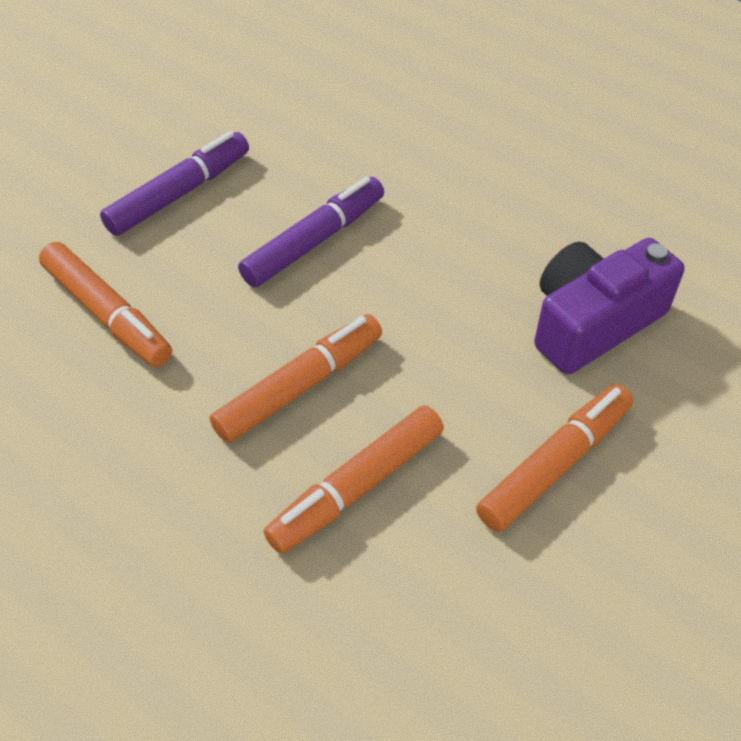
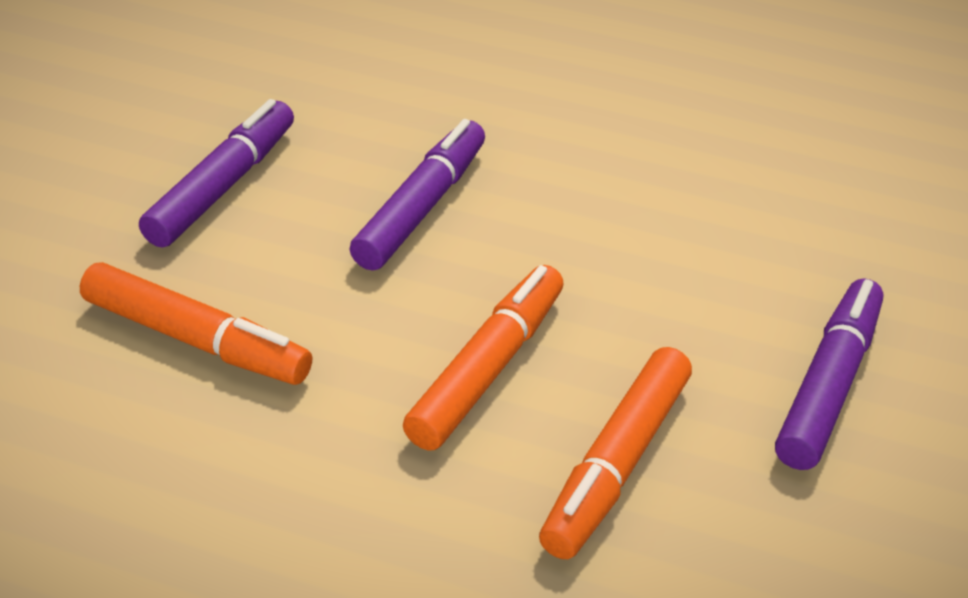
camera: 20 degrees left, 10 degrees down
(554, 465) = (828, 384): orange marker -> purple marker
(592, 322) = (786, 229): purple camera -> none

